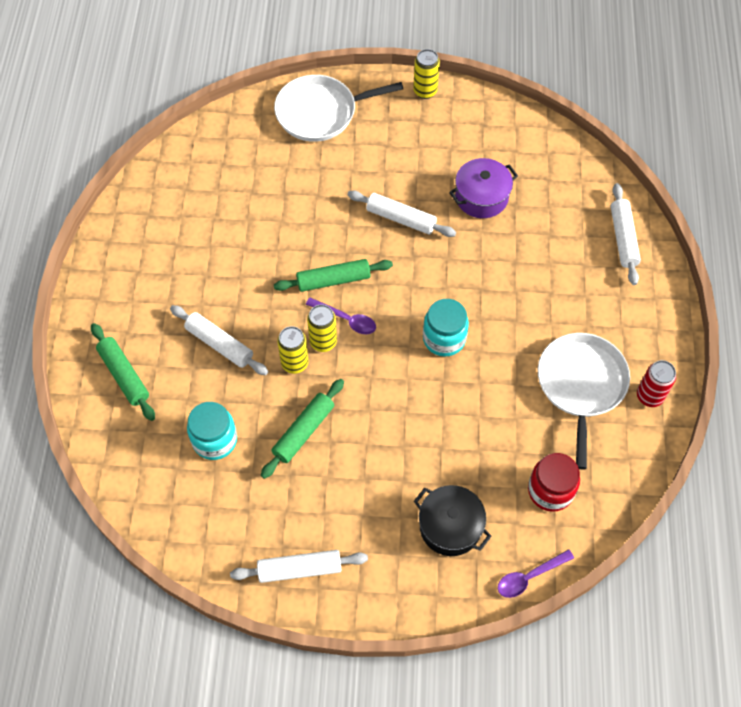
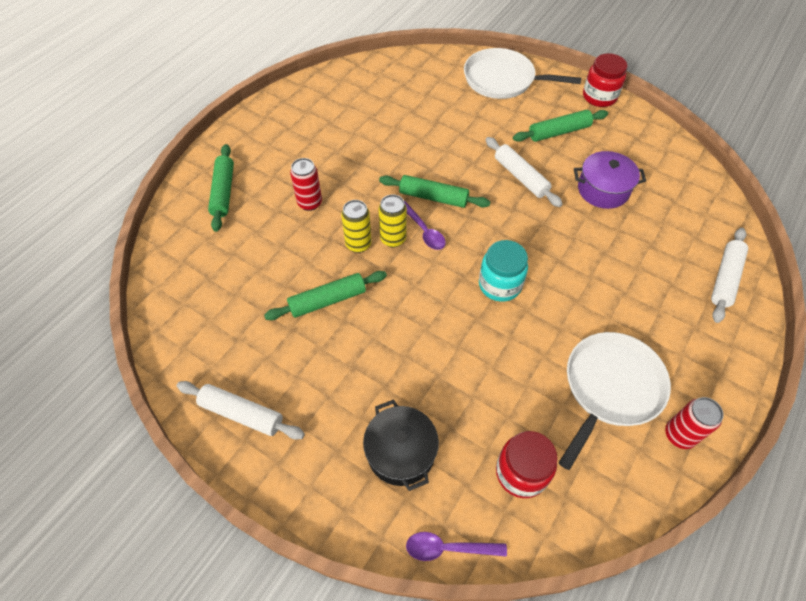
camera: 30 degrees right, 5 degrees down
(215, 440) = (253, 271): turquoise jar -> none
(219, 344) = (310, 203): white rolling pin -> red can
(409, 151) = (559, 132): none -> green rolling pin
(425, 91) = (599, 97): yellow can -> red jar

